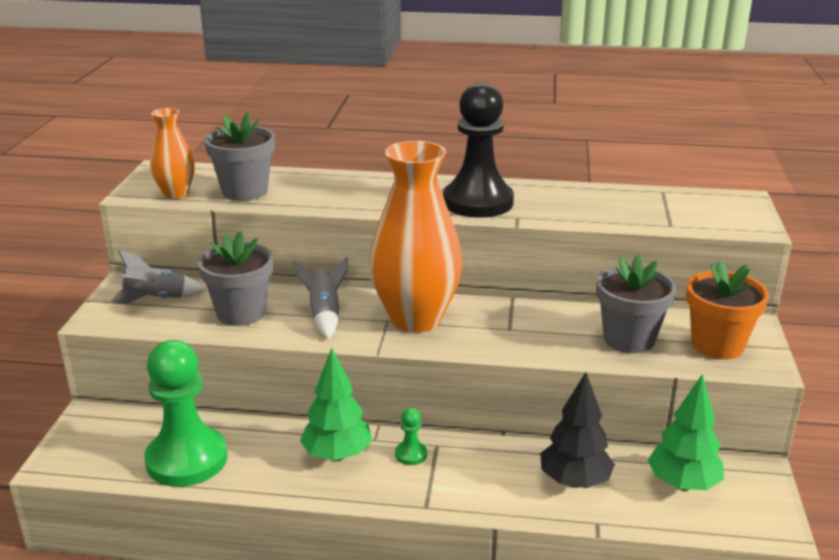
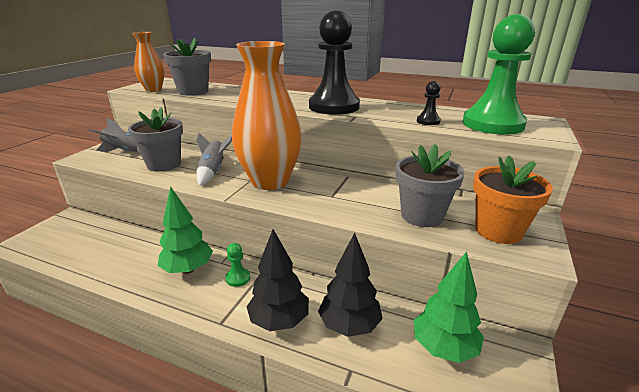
camera: 15 degrees right, 0 degrees up
(187, 459) = (94, 255): green pawn -> green pawn (492, 124)
(493, 491) = (279, 321): none -> black tree
(612, 216) = (428, 121): none -> black pawn

